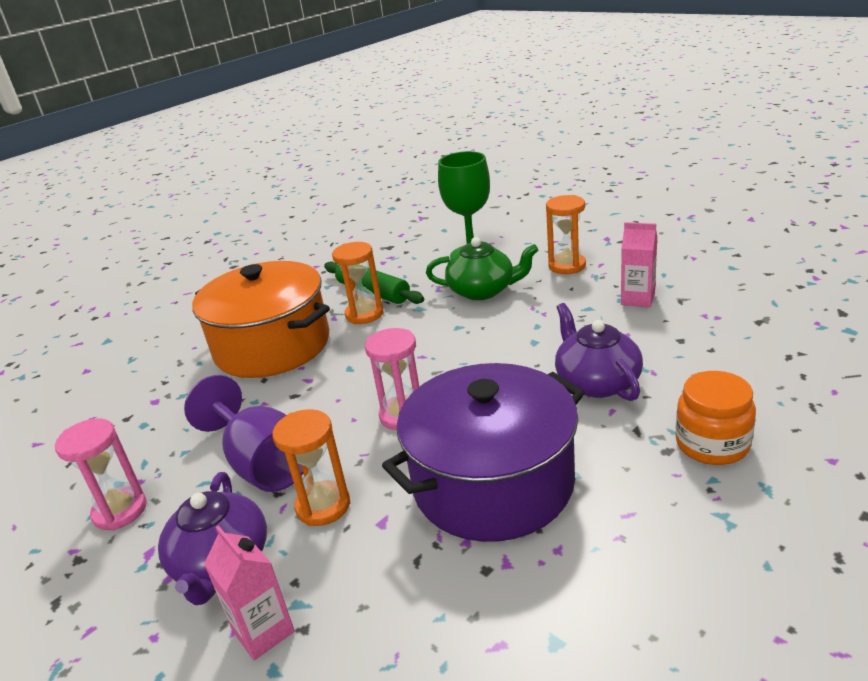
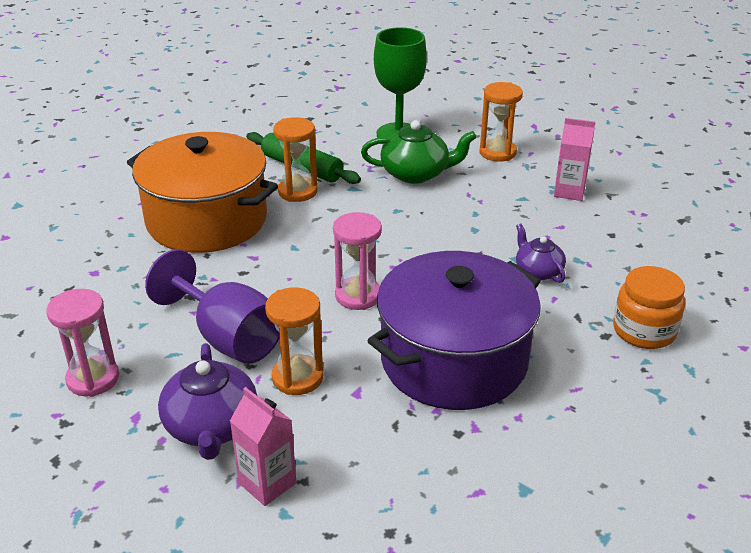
camera: 10 degrees left, 5 degrees up
(597, 382) = (538, 271): purple teapot -> purple teapot, size x0.62

